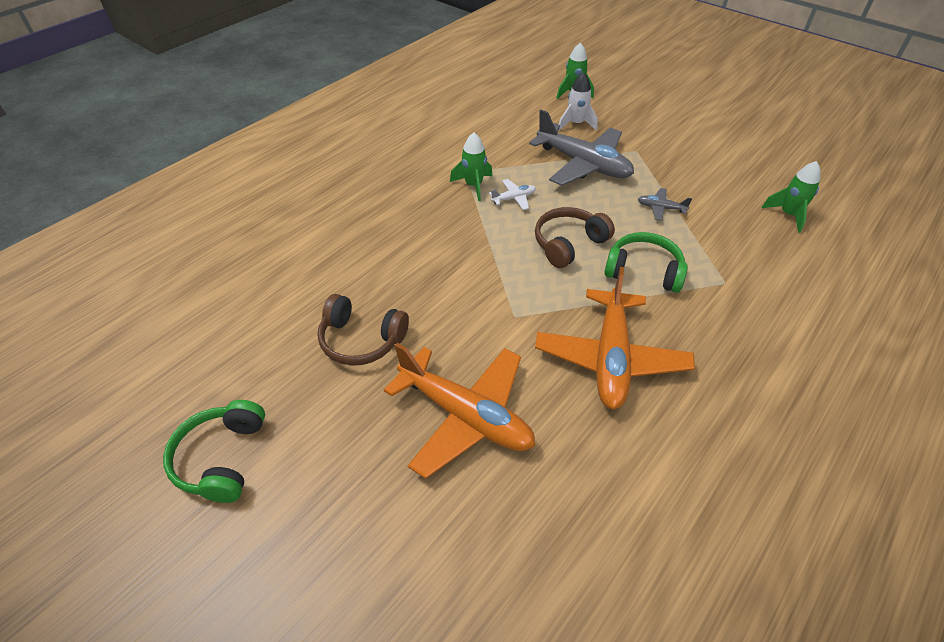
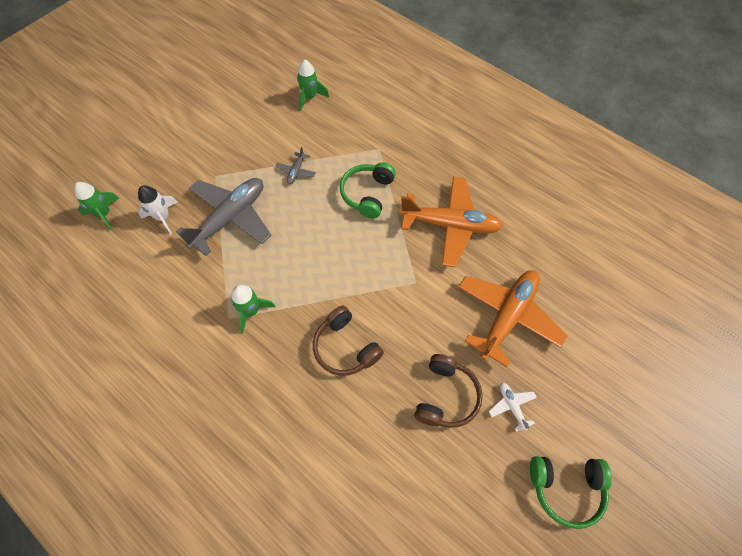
camera: 90 degrees left, 15 degrees up
(514, 198) = (274, 277): white plane -> white plane (511, 406)
(568, 244) = (336, 239): brown headphones -> brown headphones (345, 347)

